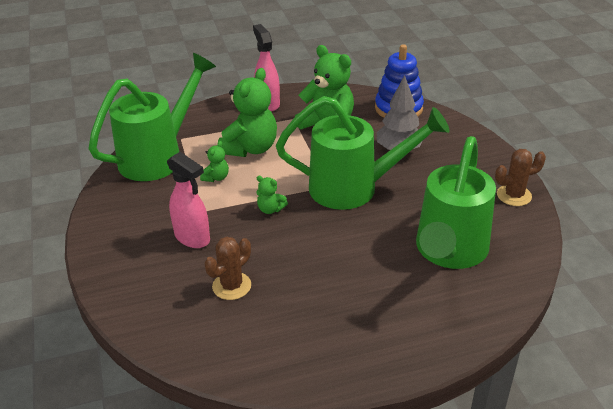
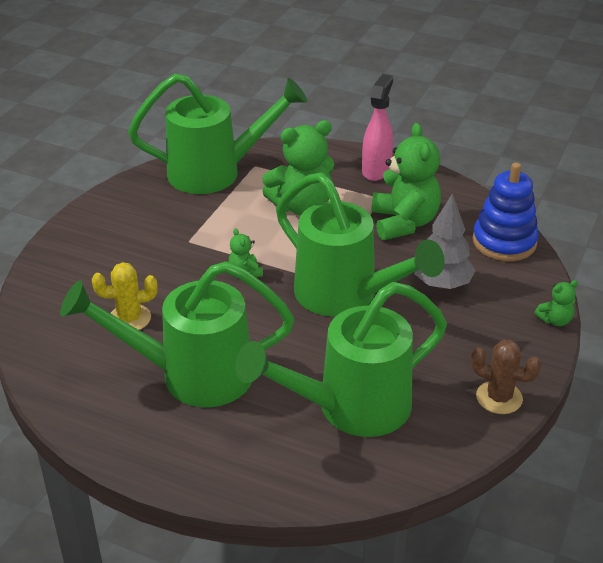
camera: 40 degrees right, 0 degrees up
(192, 238) = (152, 260): pink spray bottle -> none
(216, 177) = (237, 218): green teddy bear -> green teddy bear (555, 320)
(231, 286) = (129, 318): brown cactus -> yellow cactus
(328, 295) = (192, 375): none -> green watering can

